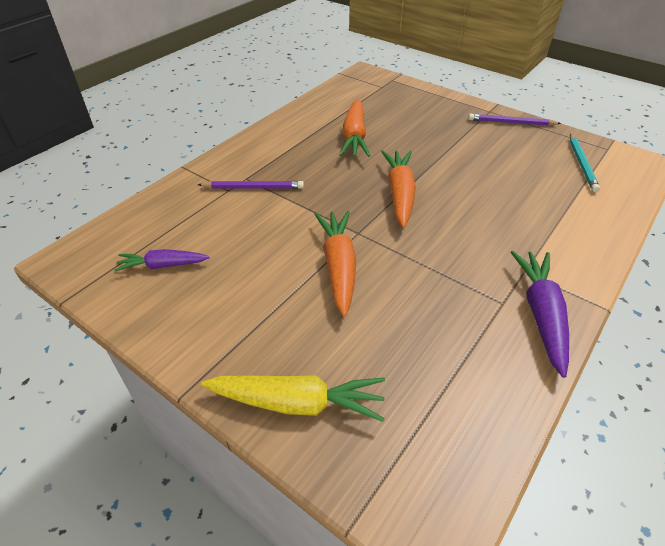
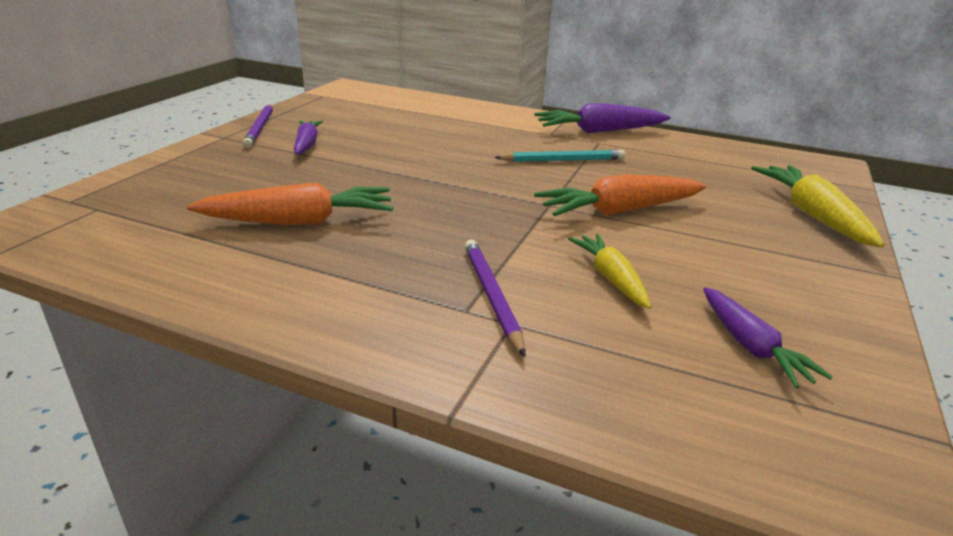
camera: 105 degrees left, 15 degrees down
(250, 233) = (610, 278): none -> yellow carrot
(399, 194) = (453, 184): orange carrot -> none
(478, 140) = (307, 144): none -> purple carrot
(581, 164) = (356, 106): turquoise pencil -> turquoise pencil (562, 160)

